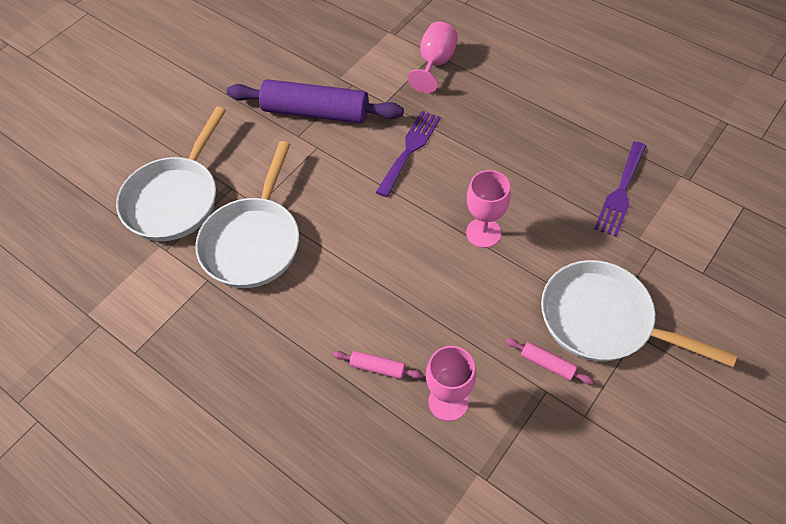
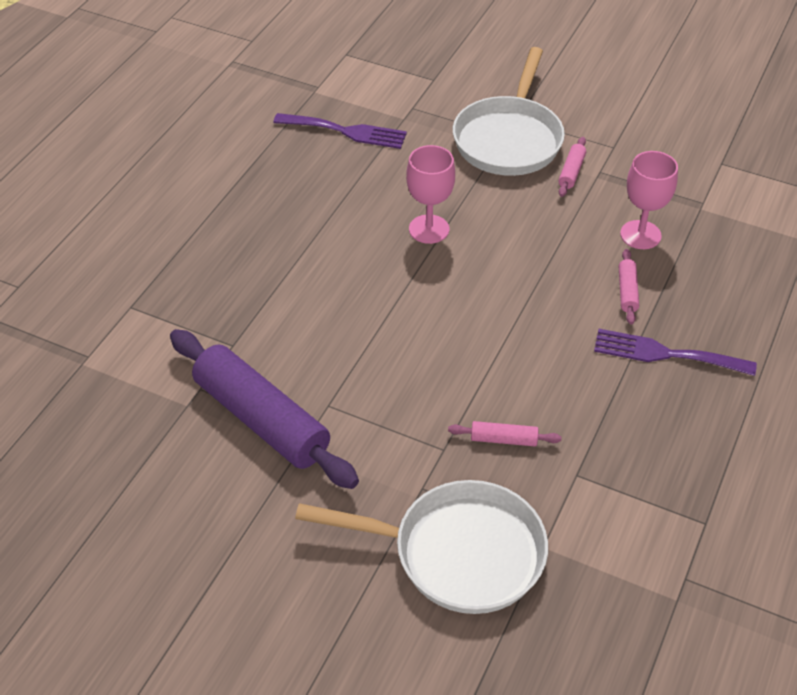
camera: 105 degrees left, 10 degrees down
(253, 241) = (503, 439): white pan -> pink rolling pin
(316, 112) = (261, 420): purple rolling pin -> purple rolling pin turned 45 degrees counterclockwise
(410, 149) = (315, 308): purple fork -> purple fork (665, 354)
(435, 63) = (151, 303): pink goblet -> none

